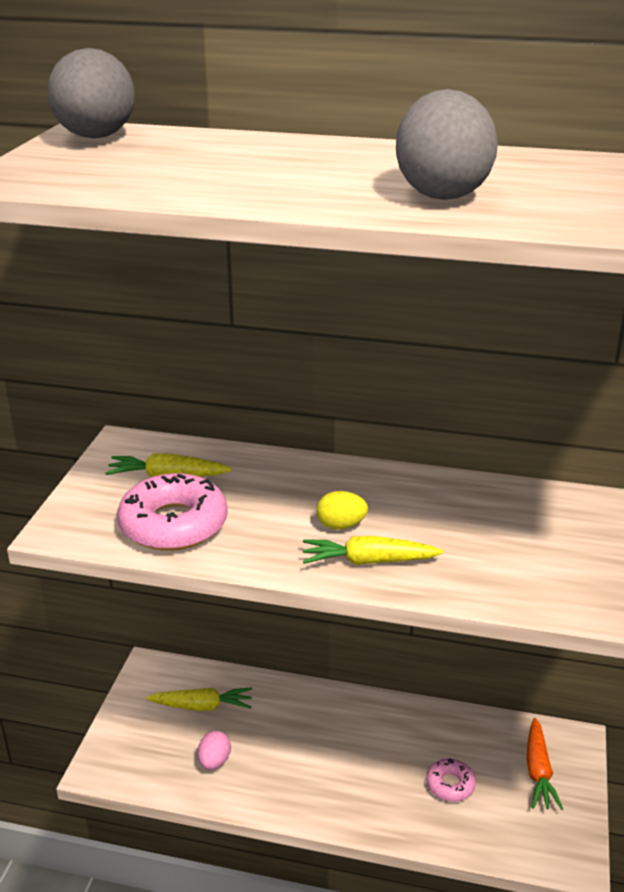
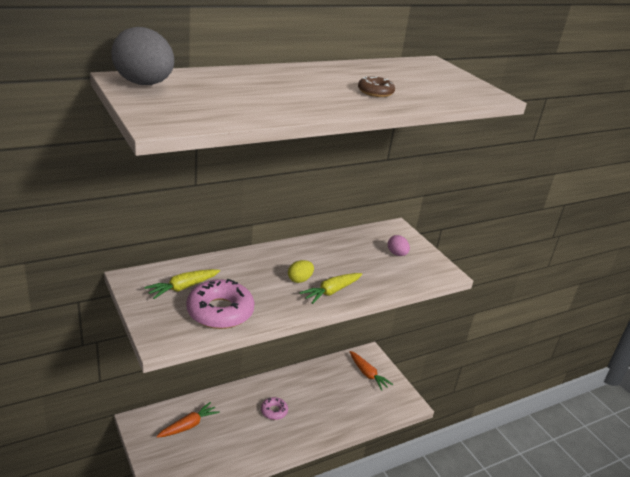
camera: 45 degrees left, 0 degrees up
(202, 706) = (188, 425): yellow carrot -> orange carrot
(214, 761) = (223, 449): pink egg -> pink egg (397, 254)
(442, 193) = (375, 92): grey egg -> brown donut
(450, 785) = (339, 399): pink donut -> pink donut (274, 411)

